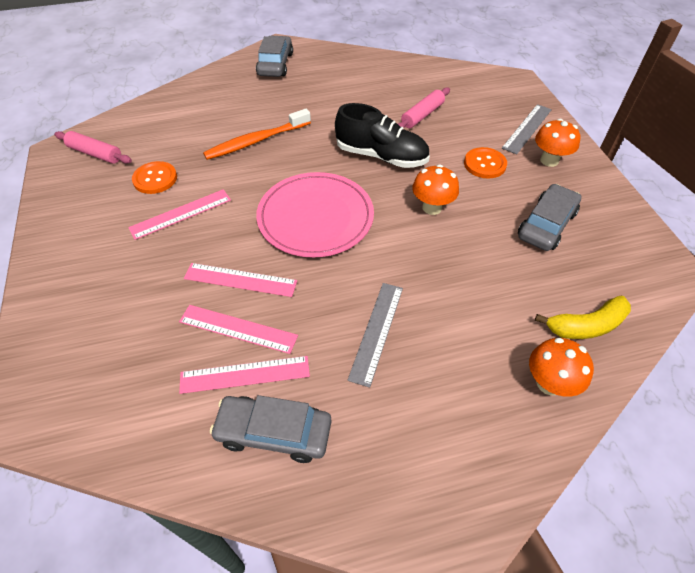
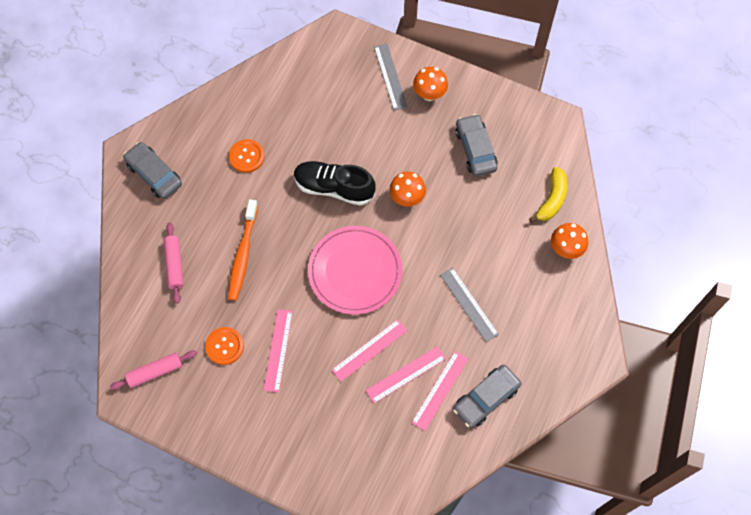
camera: 50 degrees left, 15 degrees up
(381, 156) = (334, 188): black shoe -> black shoe turned 135 degrees counterclockwise
(422, 115) = (316, 126): pink rolling pin -> pink rolling pin (174, 265)
(485, 164) = (398, 134): orange button -> orange button (246, 156)

